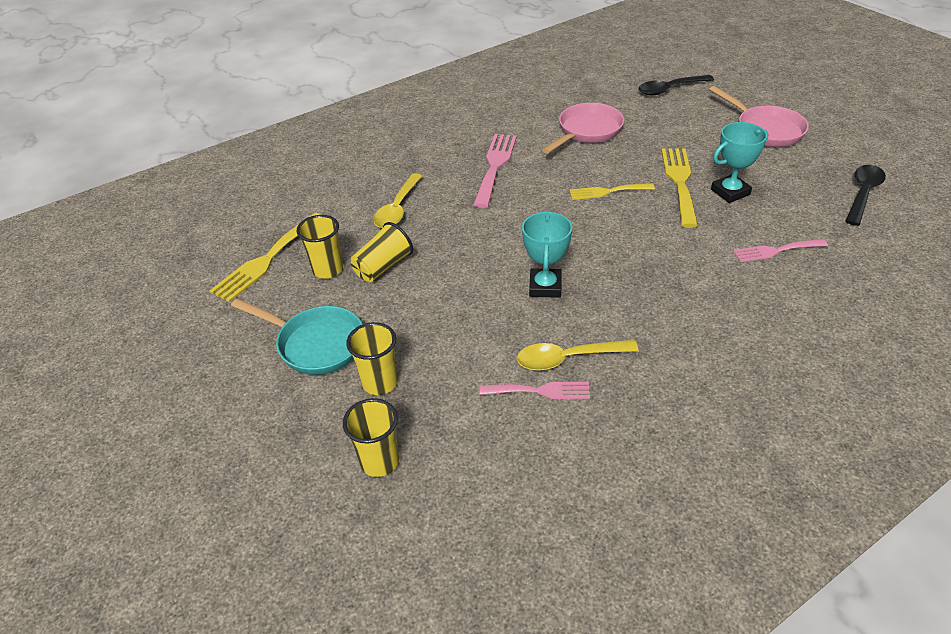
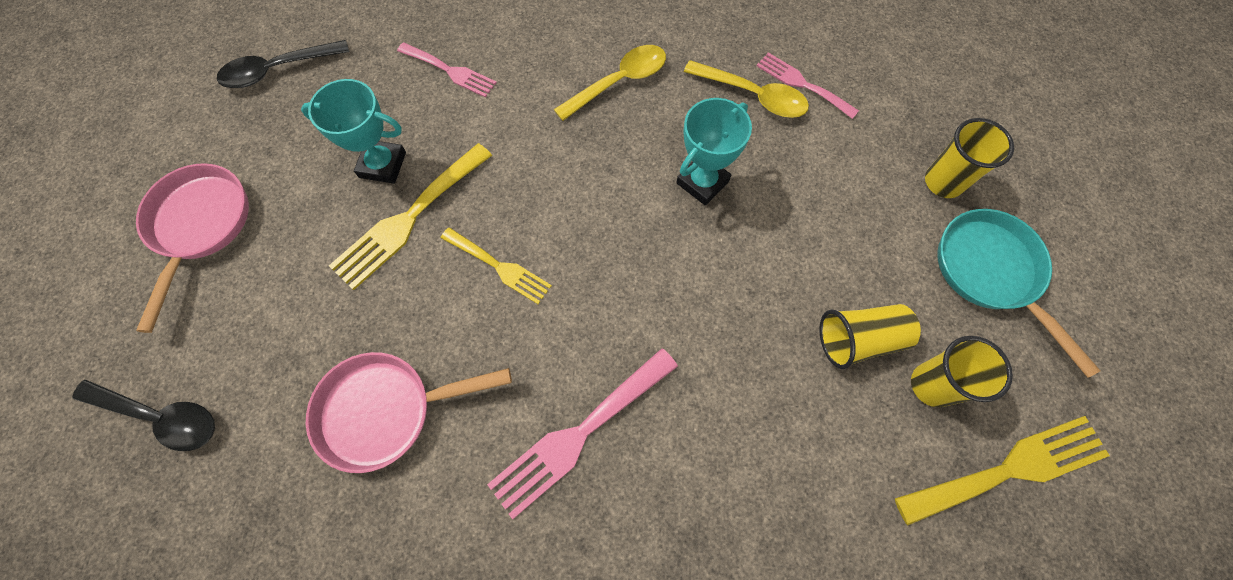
camera: 145 degrees left, 25 degrees up
(379, 461) = (980, 110): yellow cup -> none
(398, 209) = (777, 444): yellow spoon -> yellow spoon (619, 82)

